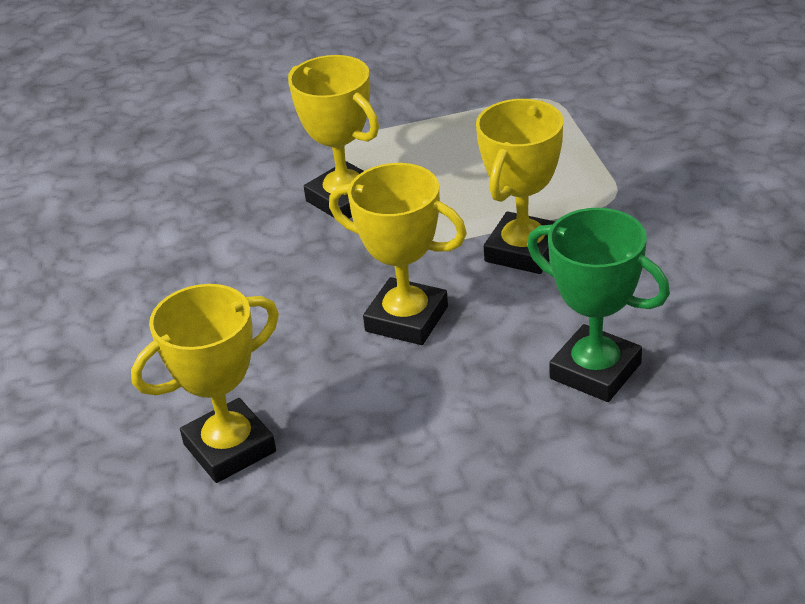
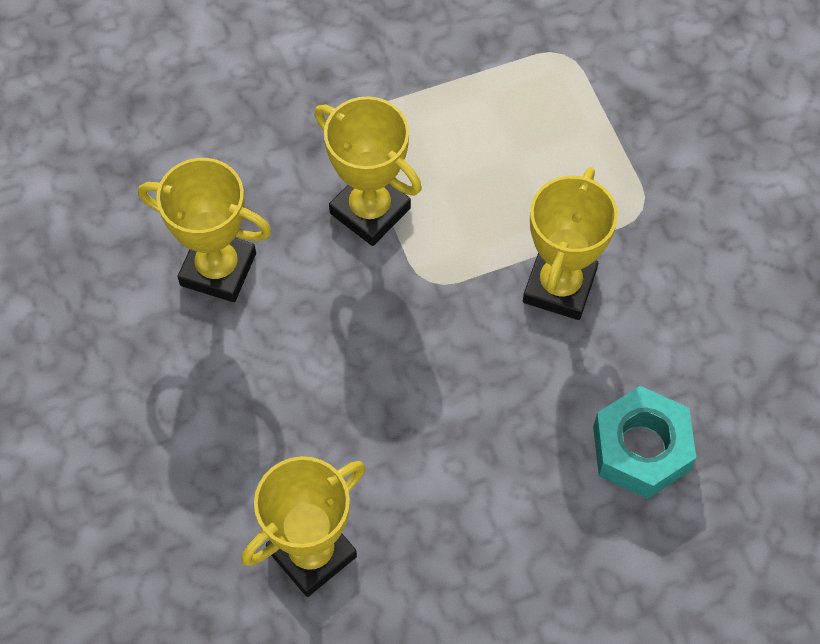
camera: 10 degrees left, 25 degrees up
(406, 319) = (456, 382): yellow trophy -> yellow trophy (218, 269)
(595, 371) = (641, 448): green trophy -> turquoise nut

